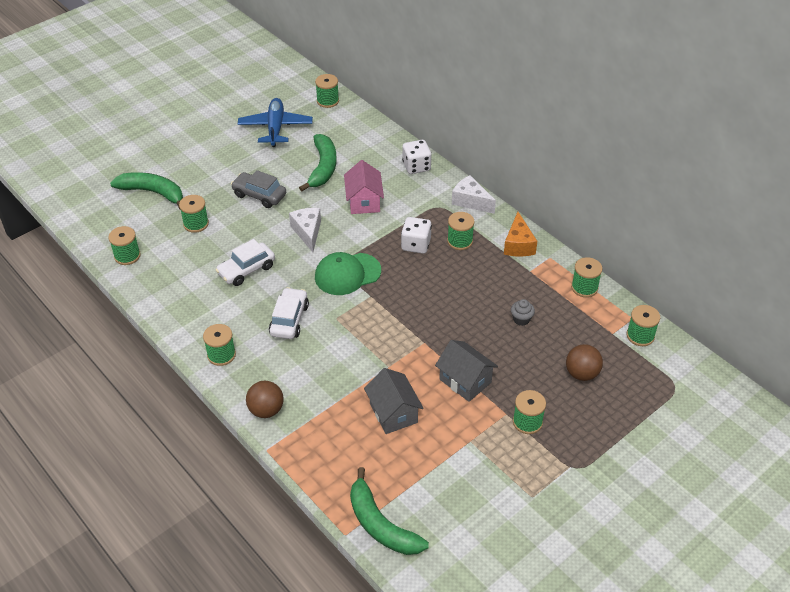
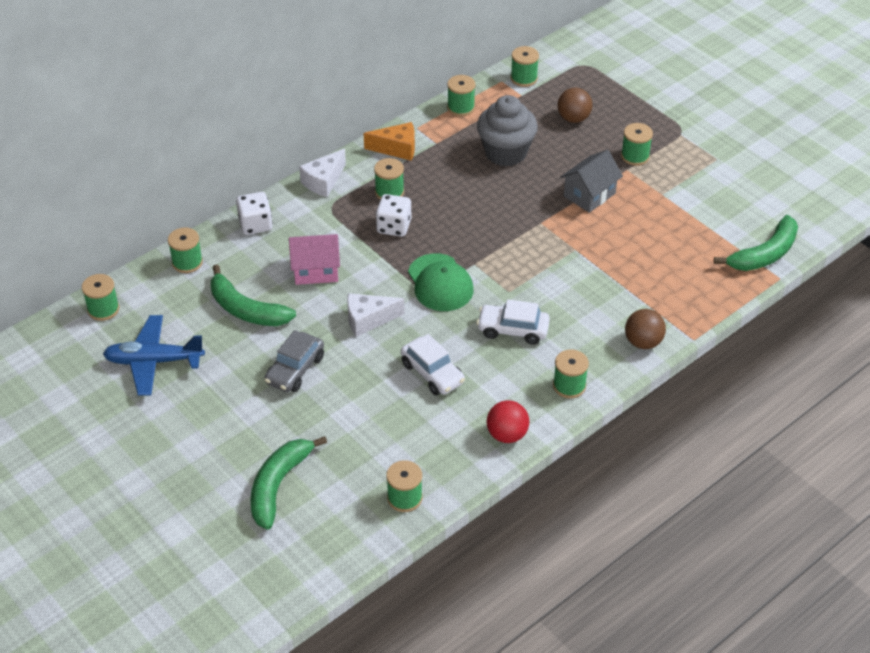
camera: 90 degrees left, 0 degrees up
(176, 314) = (507, 435): none -> red ball
(196, 224) = (346, 431): green spool -> green spool (187, 262)
(323, 167) = (246, 310): green banana -> green banana turned 150 degrees counterclockwise
(393, 413) = (635, 245): grey house -> none
(521, 319) = (506, 153): grey cupcake -> grey cupcake, size x2.43

